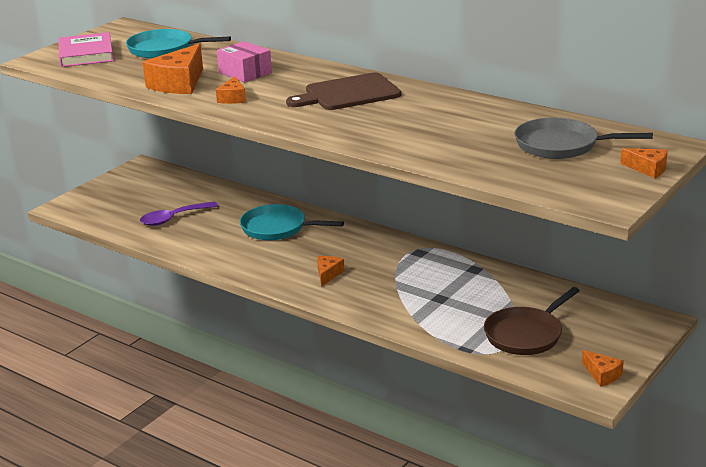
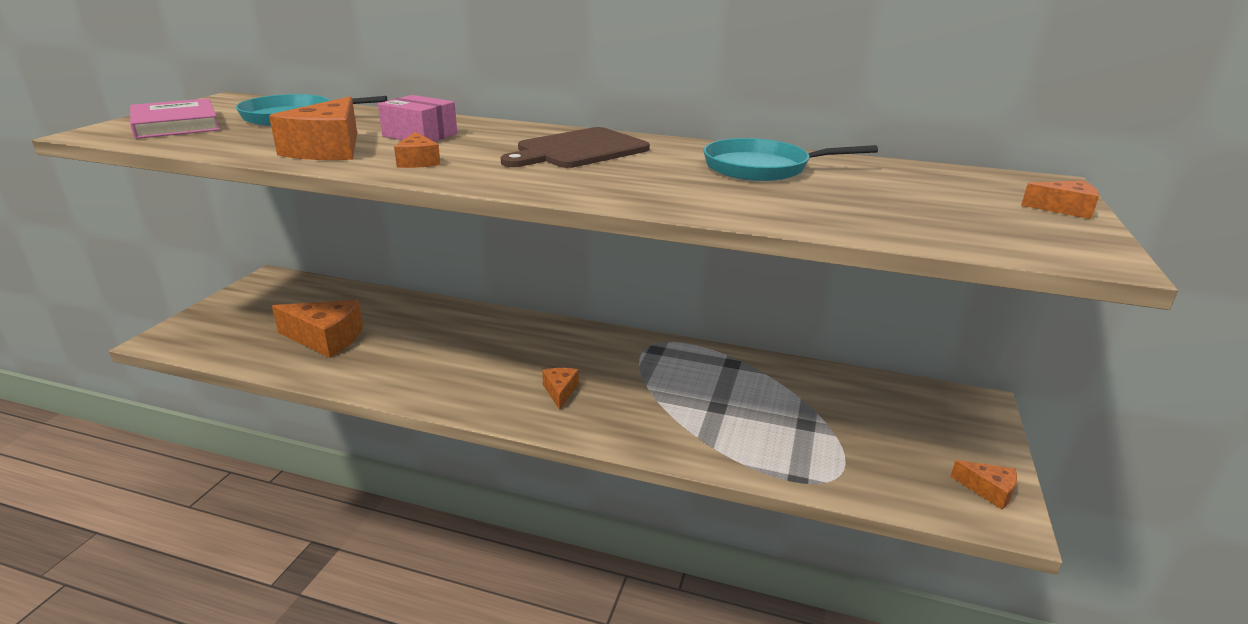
camera: 20 degrees left, 0 degrees up
(173, 218) = (326, 339): purple spoon -> orange cheese
(277, 228) = (468, 337): turquoise pan -> turquoise pan (761, 168)
(525, 335) = (854, 444): brown pan -> none
(561, 145) = (917, 190): grey pan -> none

